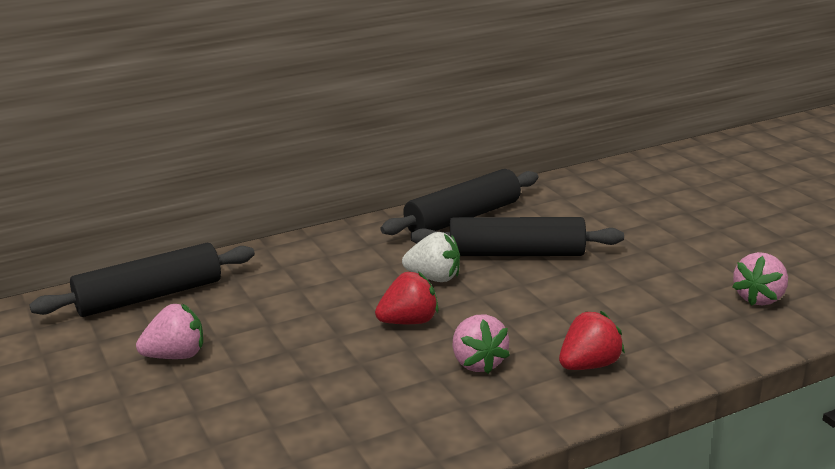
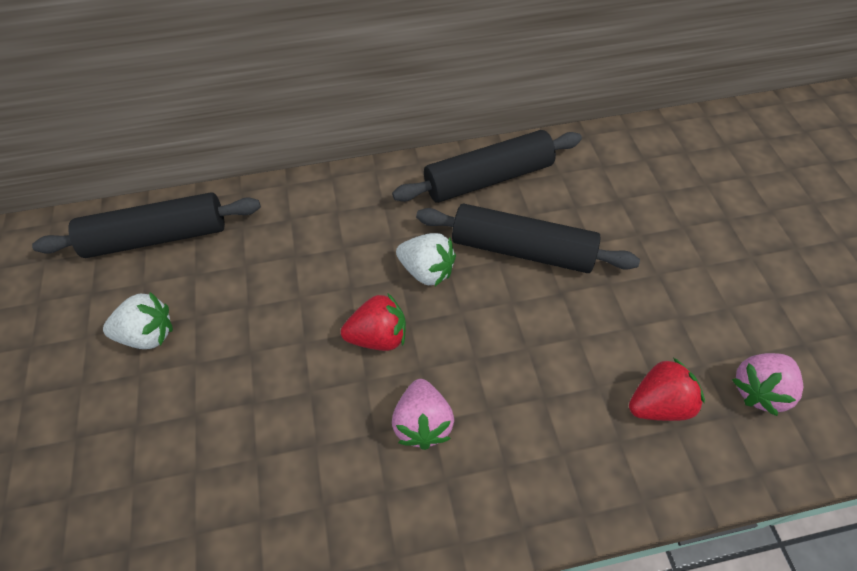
camera: 15 degrees right, 30 degrees up
(176, 356) = (148, 335): pink strawberry -> white strawberry
(589, 365) = (534, 458): red strawberry -> red strawberry (658, 404)

